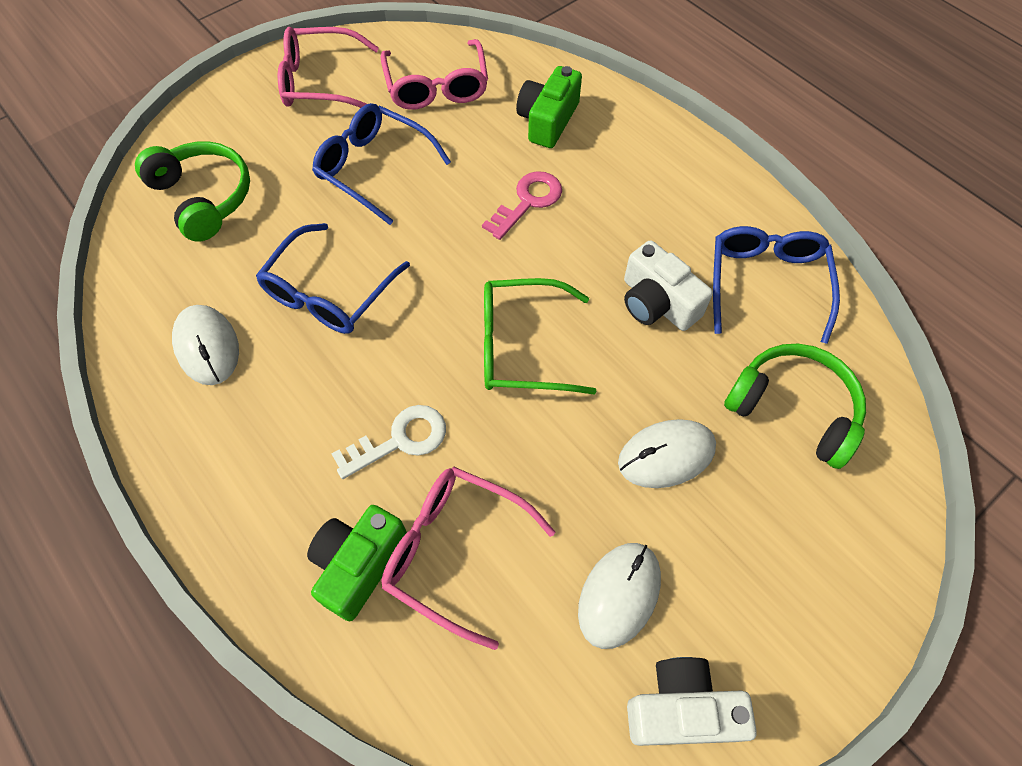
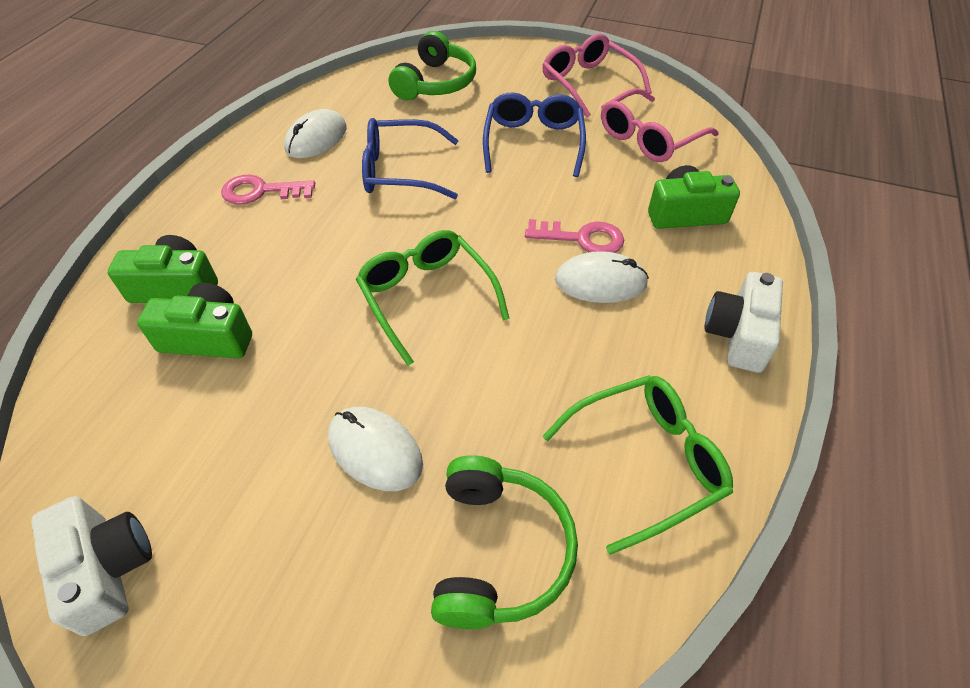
camera: 60 degrees right, 10 degrees down
(259, 433) = (261, 191): none -> pink key
(400, 440) = (293, 263): white key -> none
(455, 551) = (208, 337): pink glasses -> green camera
(619, 595) = (209, 470): white mouse -> white mouse (600, 282)
(657, 303) = (545, 374): white camera -> white camera (738, 334)
(766, 284) = (646, 461): blue glasses -> green glasses

